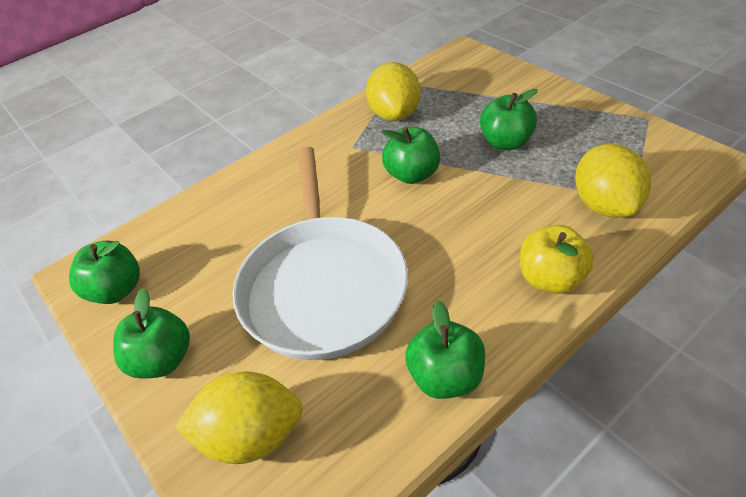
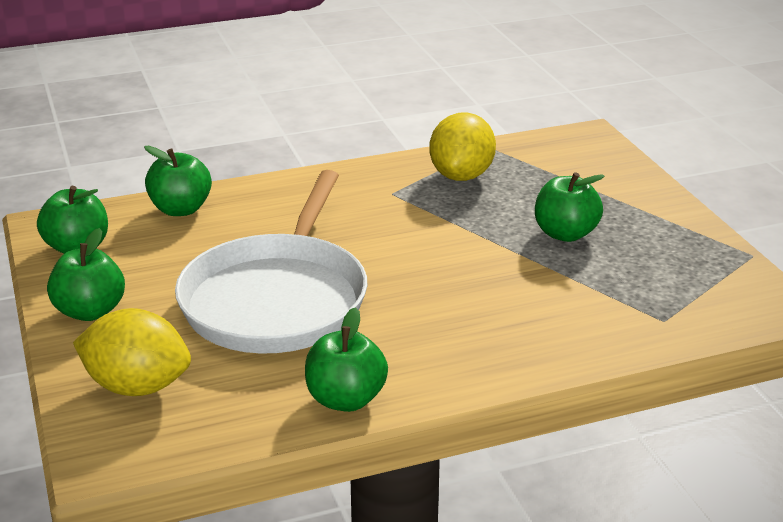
camera: 15 degrees right, 15 degrees down
(412, 174) = (438, 234): green apple -> green apple (181, 209)
(551, 279) = (513, 359): yellow apple -> none
(605, 205) = (627, 316): yellow lemon -> none

